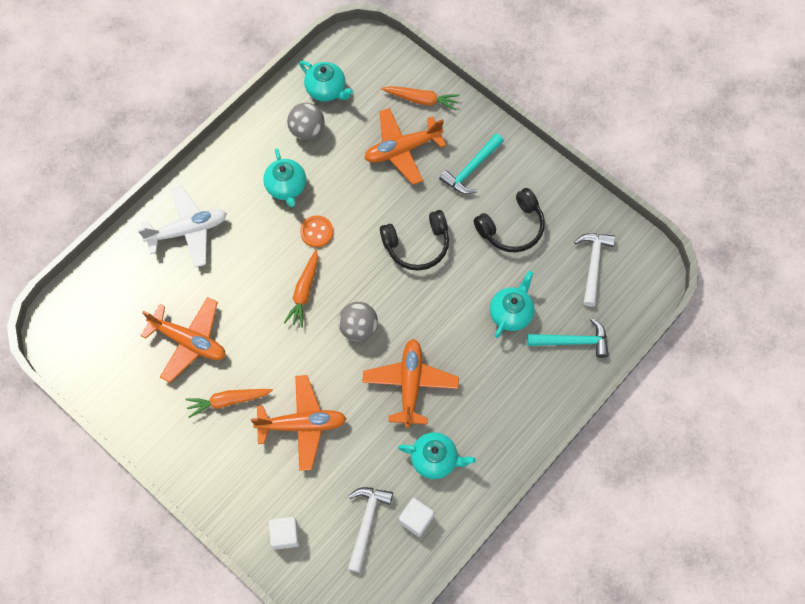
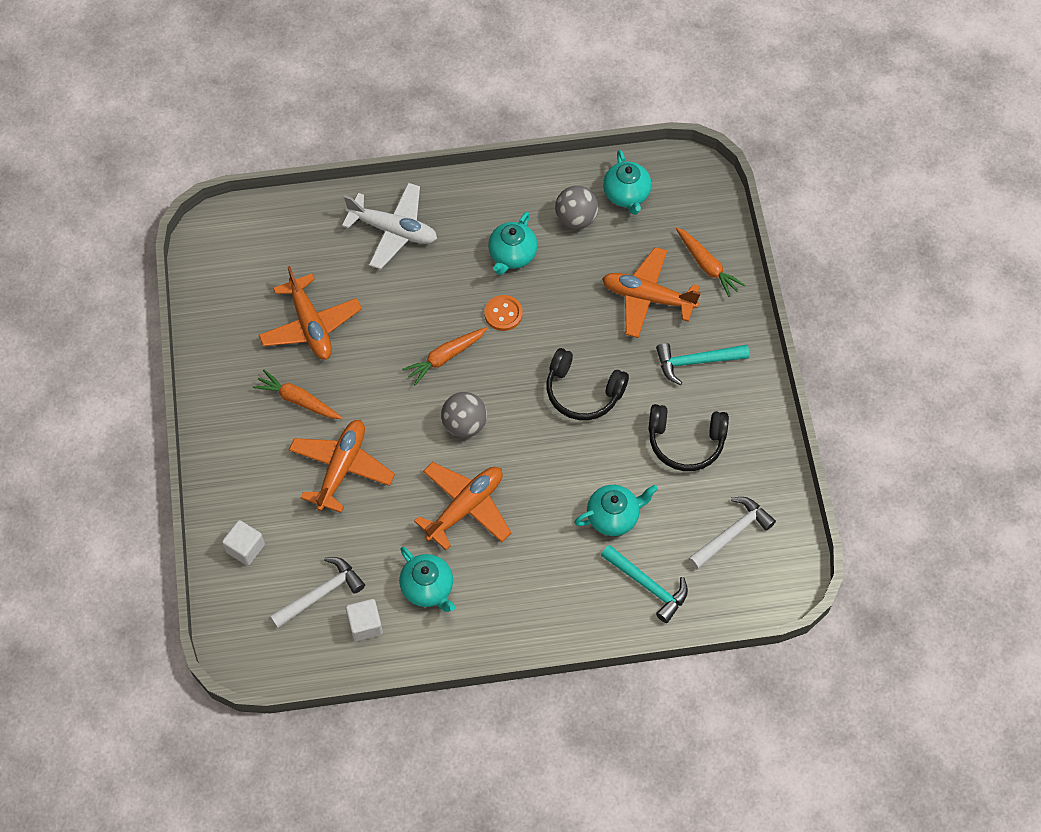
camera: 40 degrees right, 5 degrees down
(302, 425) = (341, 468): orange plane -> orange plane turned 105 degrees counterclockwise

